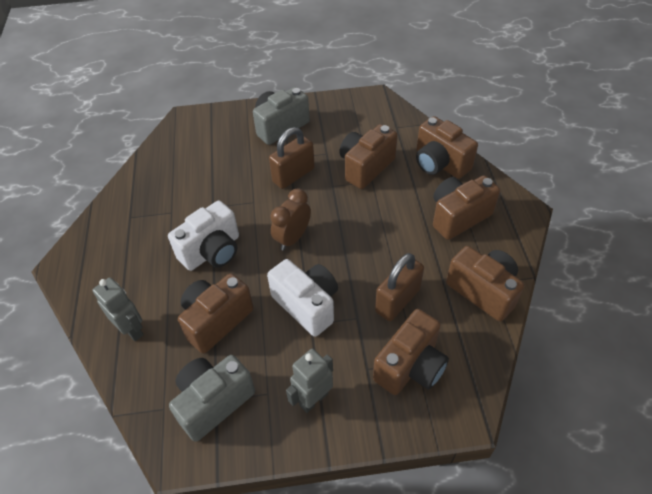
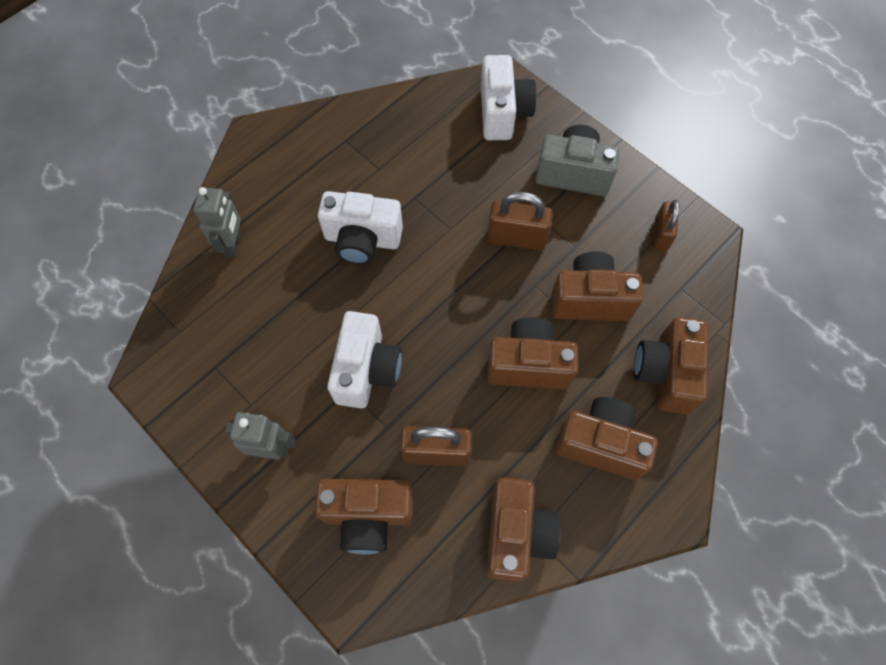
camera: 50 degrees right, 15 degrees up
(205, 131) = (503, 113): none -> white camera
(213, 402) = (212, 366): grey camera -> none
(216, 320) = (291, 304): brown camera -> brown camera (528, 364)
(292, 238) = (435, 298): brown clock -> none
(356, 115) = (660, 234): none -> brown padlock

